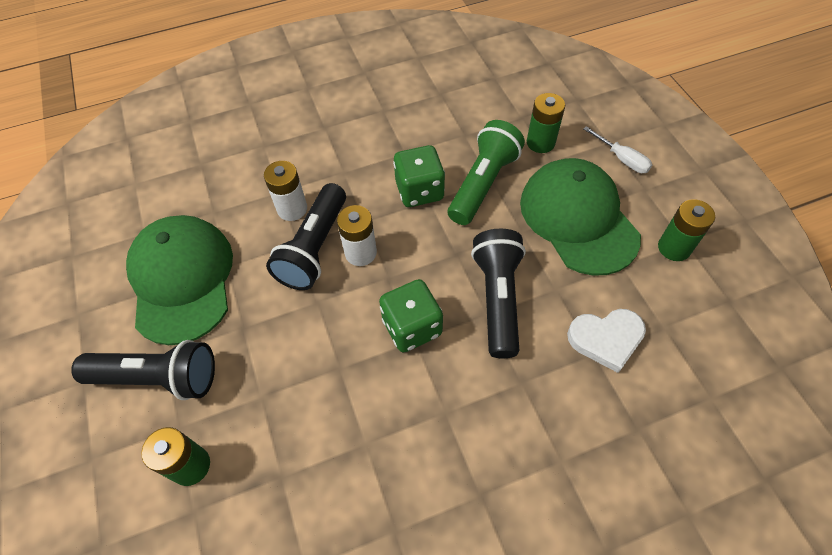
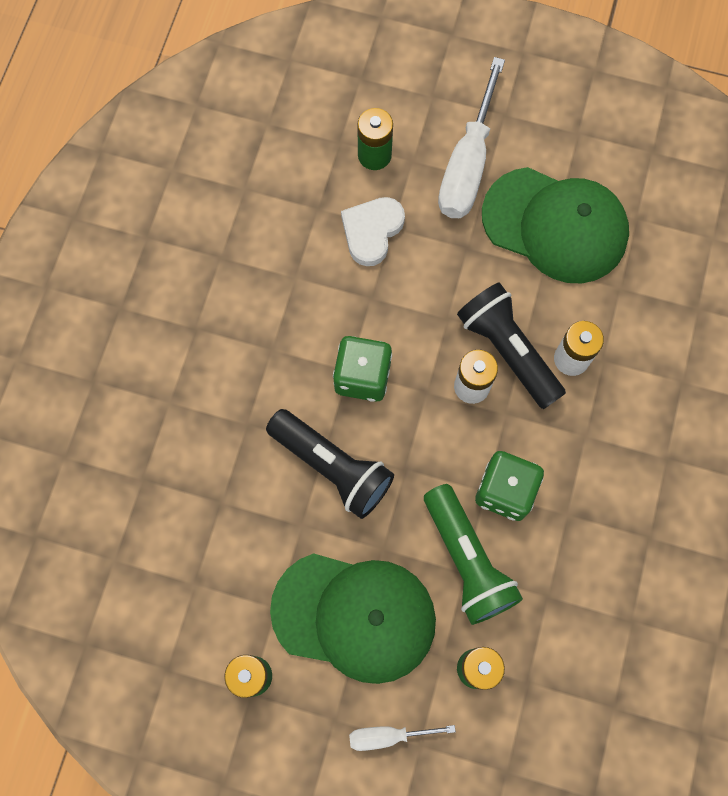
camera: 125 degrees right, 15 degrees up
(158, 378) = (467, 165): black flashlight -> white screwdriver
(606, 339) = (225, 524): white heart -> white heart (372, 231)

